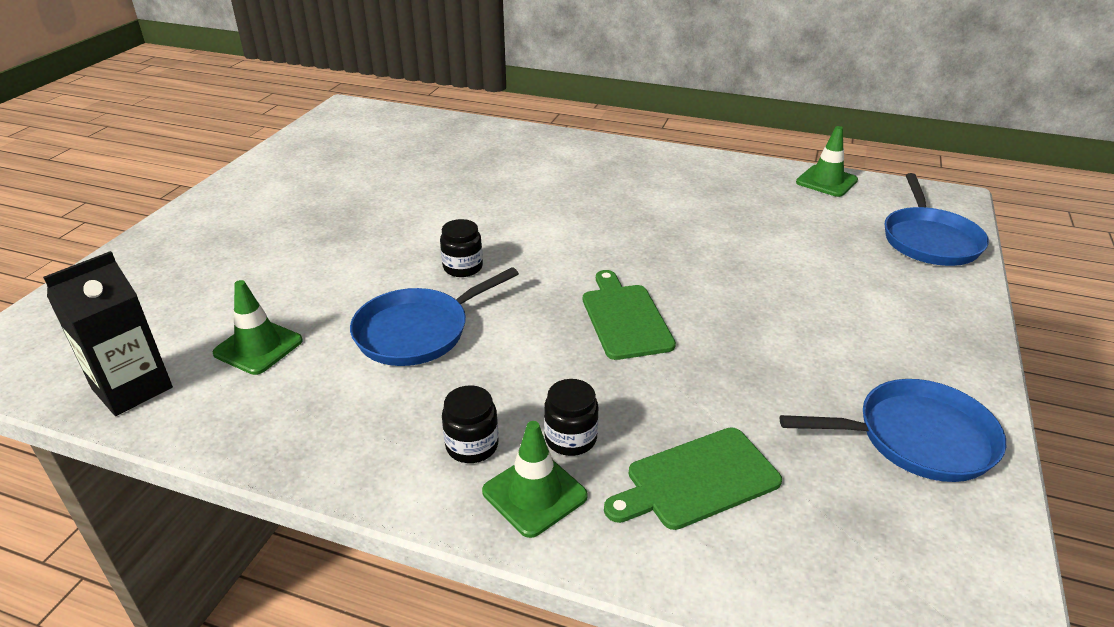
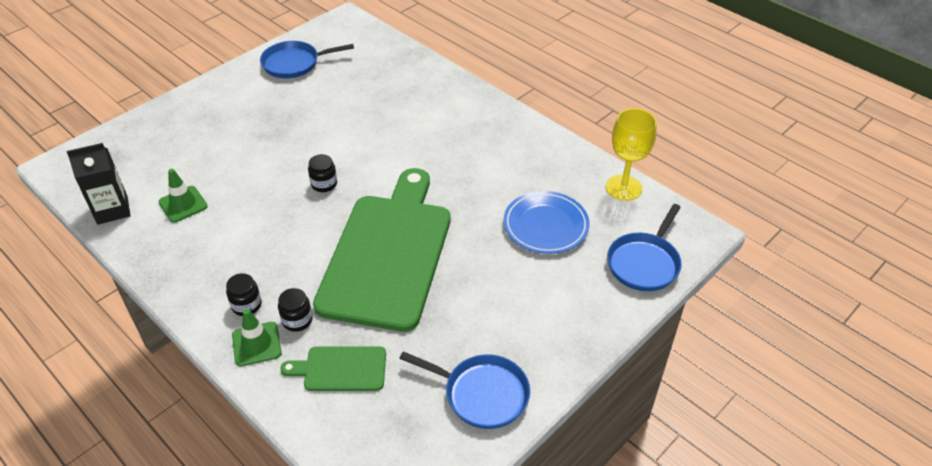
camera: 25 degrees right, 10 degrees up
(417, 331) = (268, 222): blue pan -> blue pan (294, 63)
(625, 318) = (388, 254): green cutting board -> green cutting board, size x2.29
(784, 235) = (545, 225): none -> blue plate
(826, 181) = (623, 188): green traffic cone -> yellow goblet

